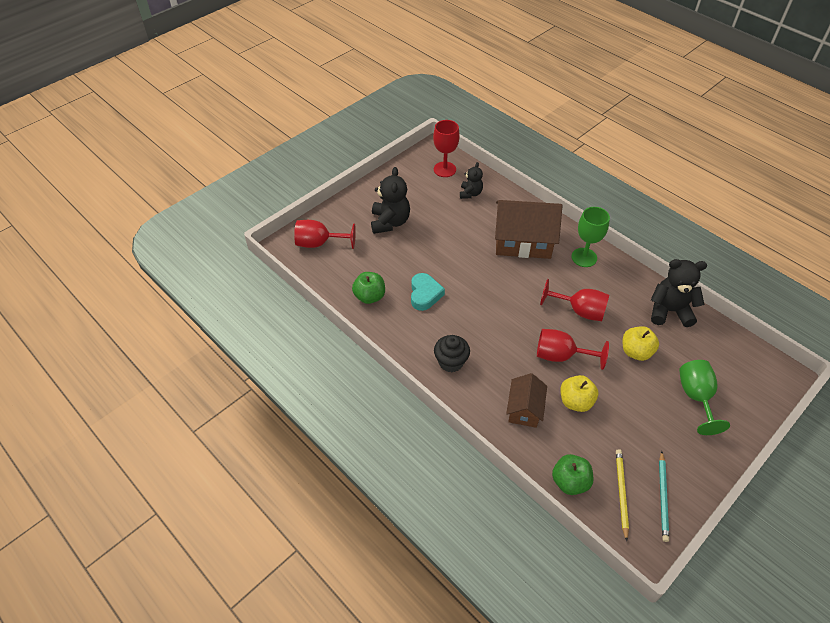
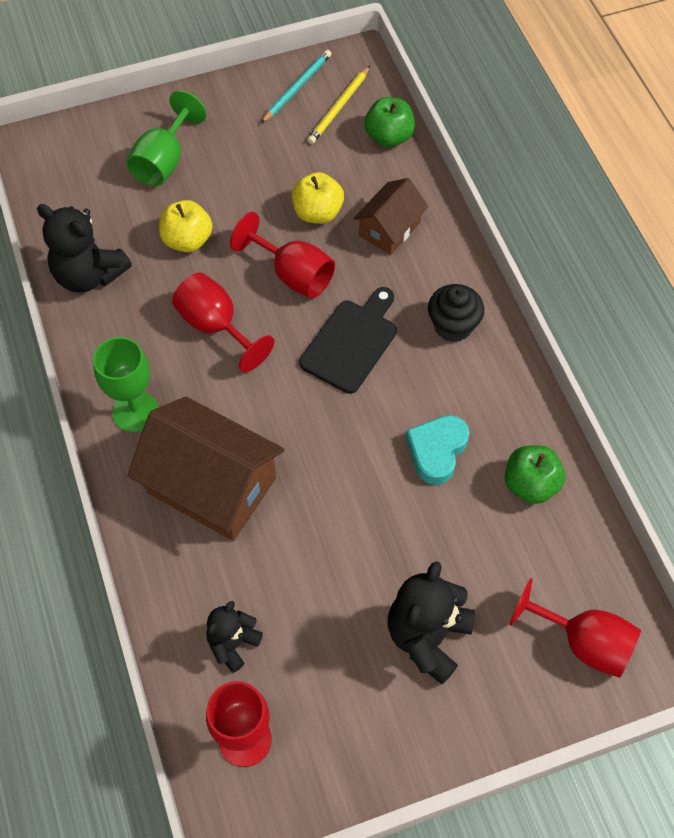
camera: 155 degrees left, 10 degrees up
(502, 330) = (351, 342): none -> black cutting board

